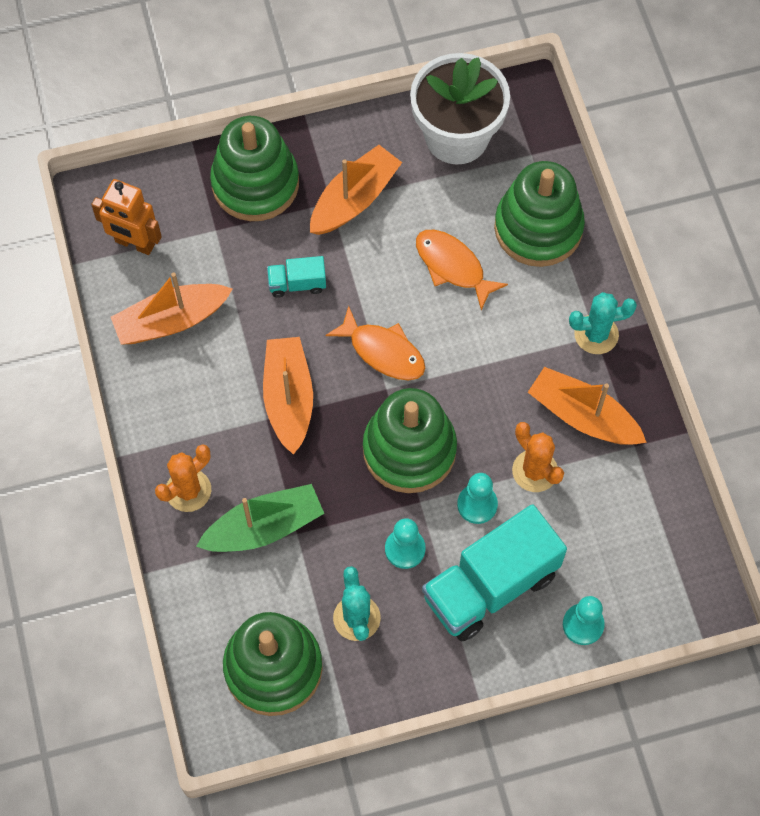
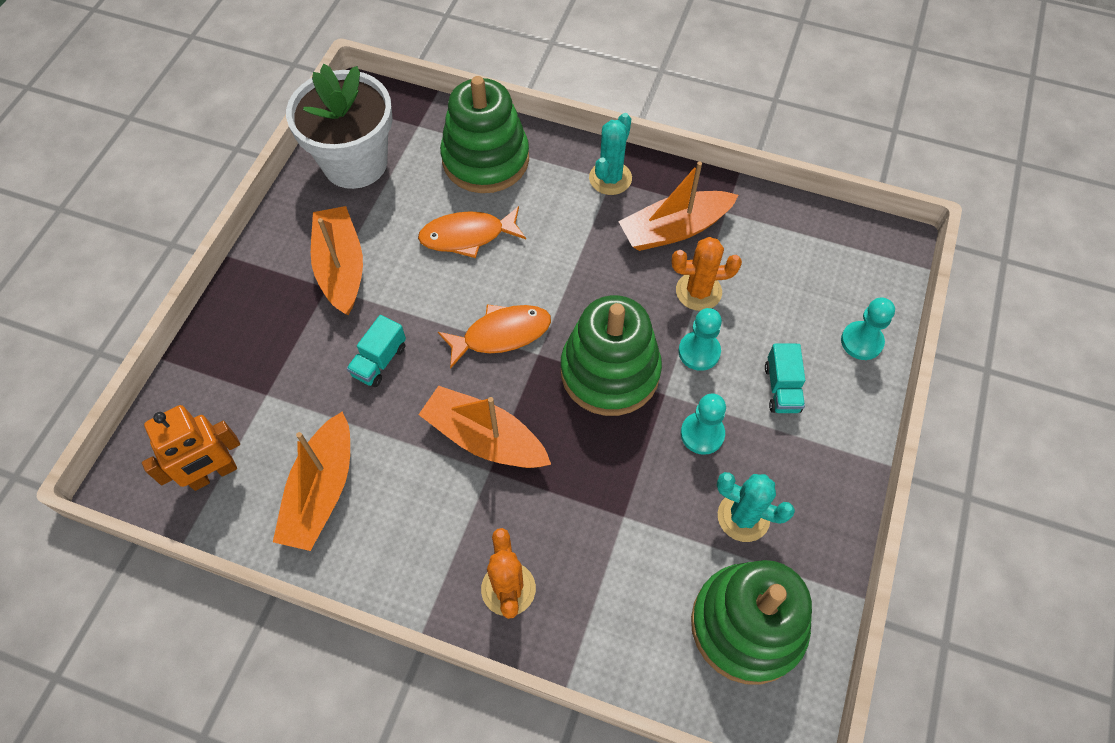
camera: 55 degrees left, 5 degrees down
(255, 183) = (253, 333): green stacking toy -> none
(264, 527) = (597, 541): green boat -> none
(490, 586) = (782, 388): turquoise truck -> turquoise truck, size x0.46

